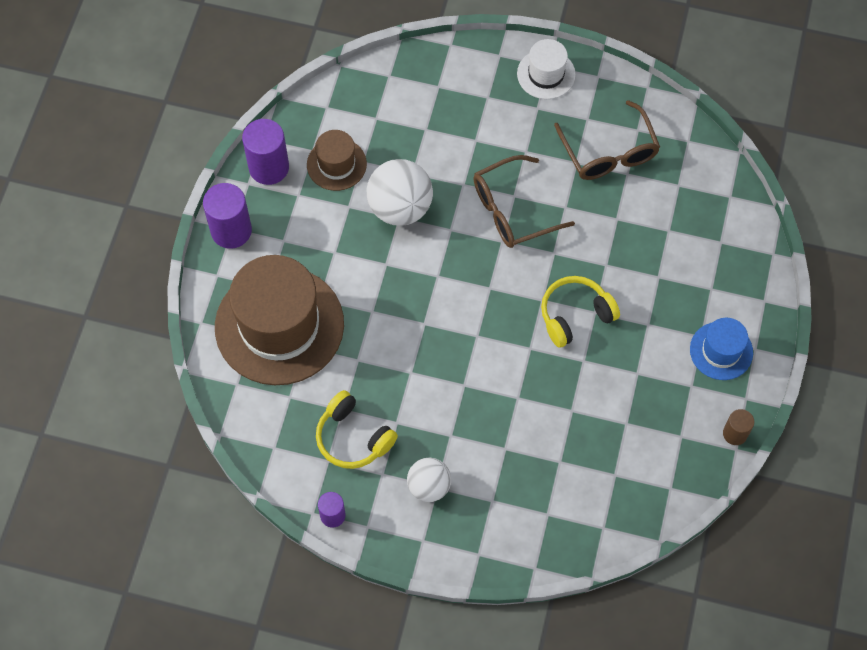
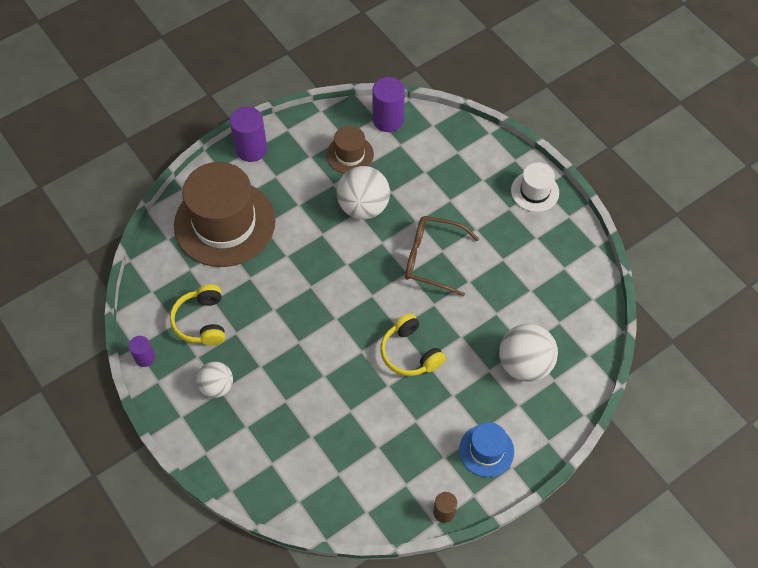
camera: 40 degrees right, 5 degrees down
(269, 167) = (308, 129): purple cylinder -> purple cylinder (388, 120)
(575, 315) = (410, 353): yellow headphones -> yellow headphones turned 135 degrees counterclockwise
(609, 152) = (531, 268): brown glasses -> none
(683, 247) = (524, 364): none -> white ball

